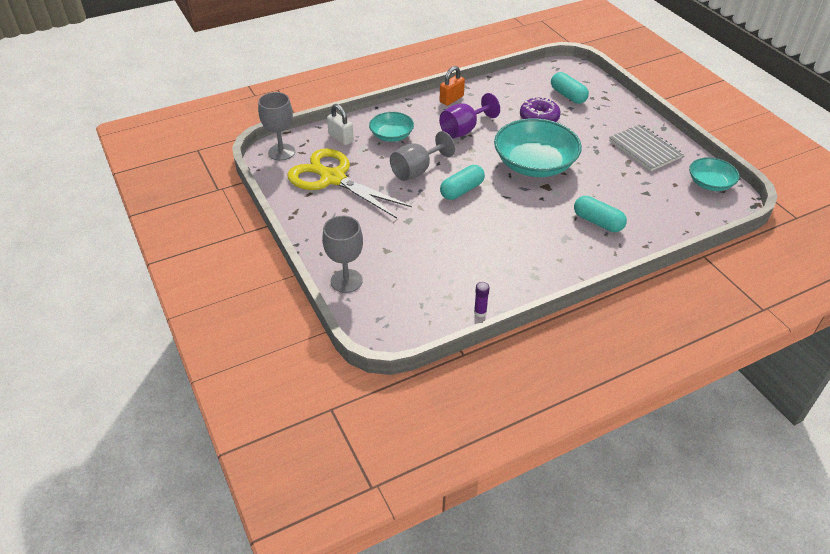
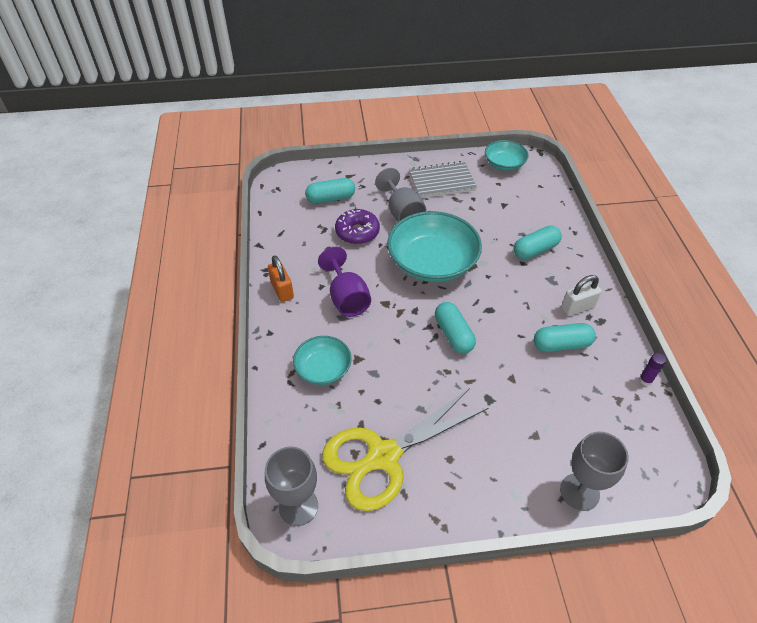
camera: 70 degrees left, 5 degrees up
(341, 138) = (301, 425): white padlock -> white padlock (577, 307)
(416, 171) = (403, 364): grey goblet -> grey goblet (402, 213)
(489, 254) = (561, 345): none -> turquoise capsule

